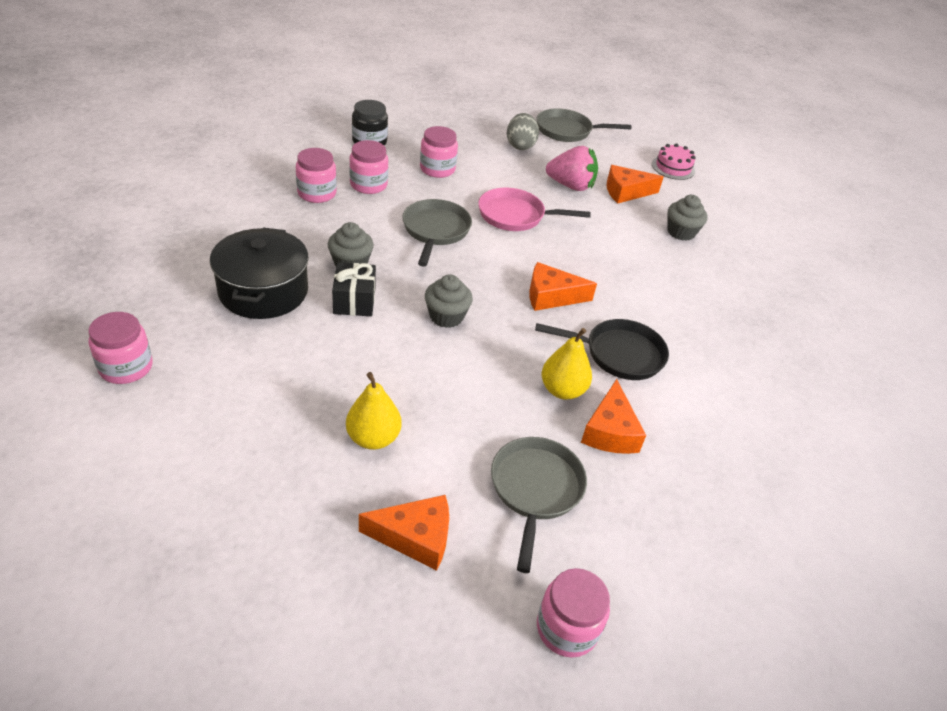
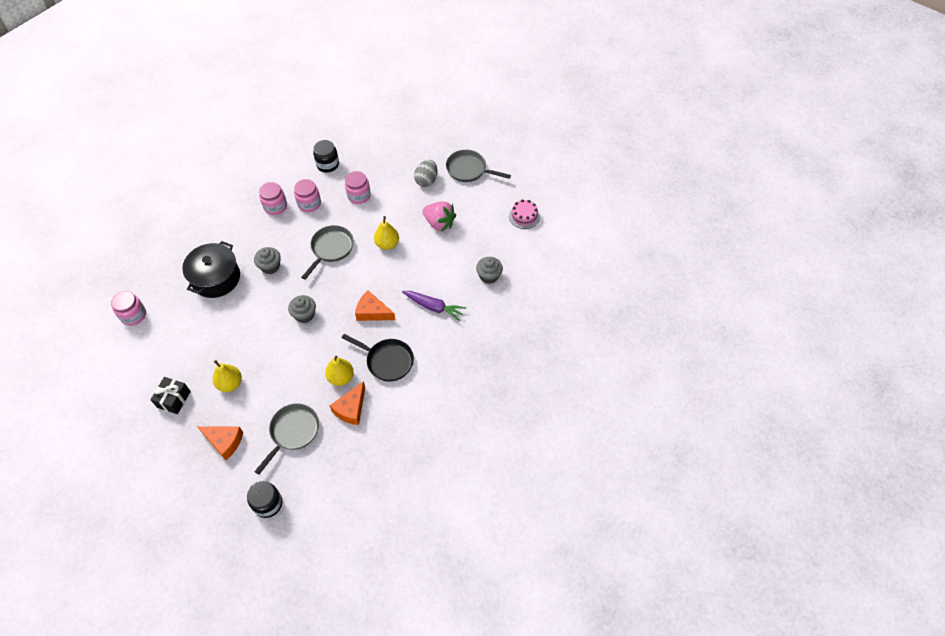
camera: 25 degrees right, 15 degrees up
(354, 301) = (260, 294): black gift -> black gift (174, 399)
(515, 216) = (387, 244): pink pan -> yellow pear
(567, 628) = (268, 504): pink jar -> black jar
(626, 192) = (474, 234): orange cheese -> none
(635, 277) = (434, 307): none -> purple carrot

